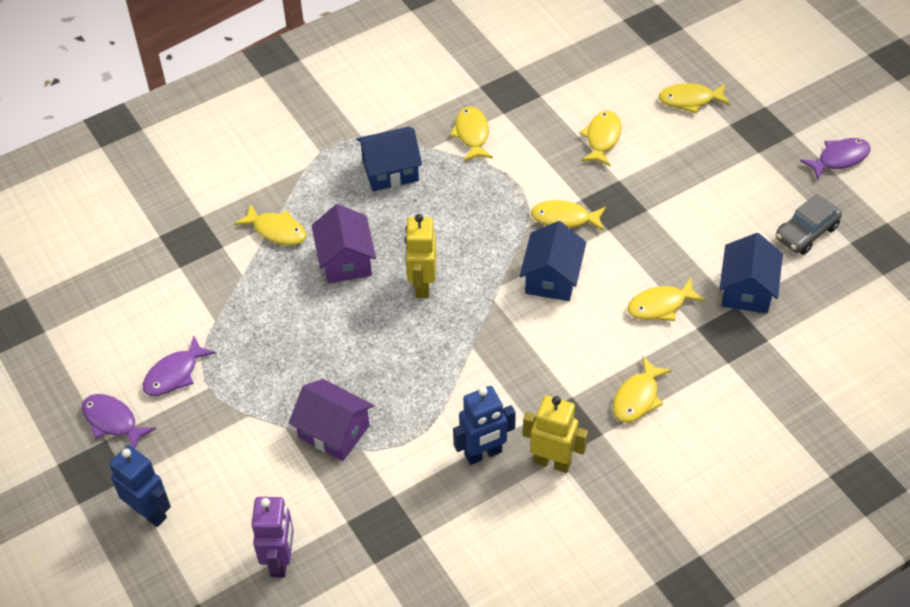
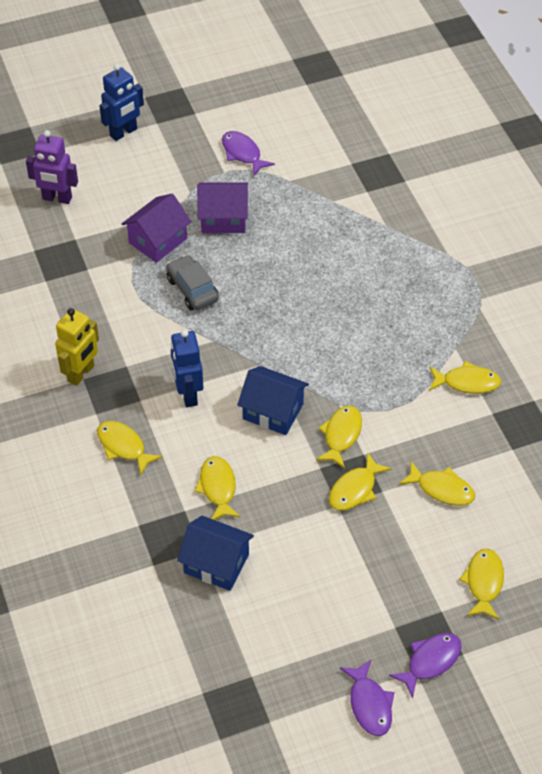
camera: 100 degrees right, 0 degrees up
(113, 421) = (209, 117): purple fish -> purple fish (430, 661)
(276, 231) = (376, 227): yellow fish -> yellow fish (355, 489)
(345, 260) = (331, 269): purple house -> purple house (223, 219)
(390, 171) = (431, 313): blue house -> none
(422, 285) = (290, 317): yellow robot -> none
(483, 454) = (104, 330): blue robot -> blue robot (188, 394)
(806, 232) = (274, 638): grey car -> grey car (192, 289)

